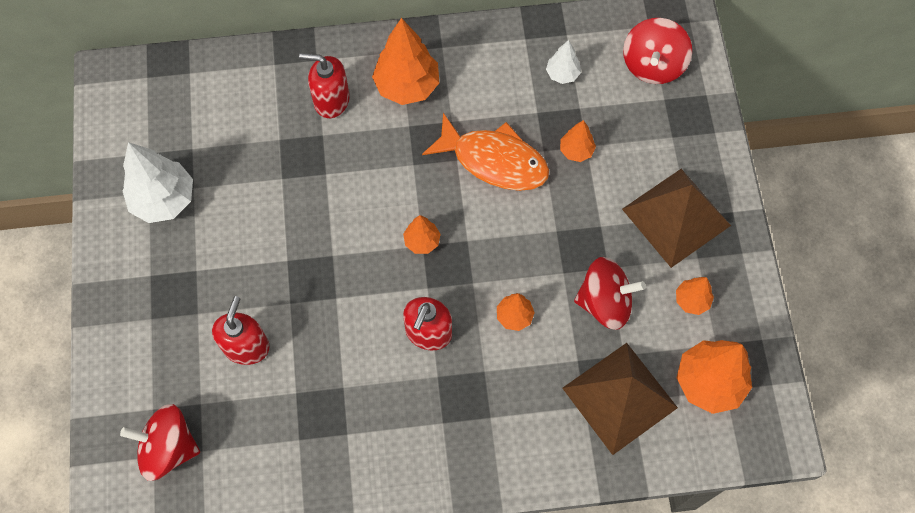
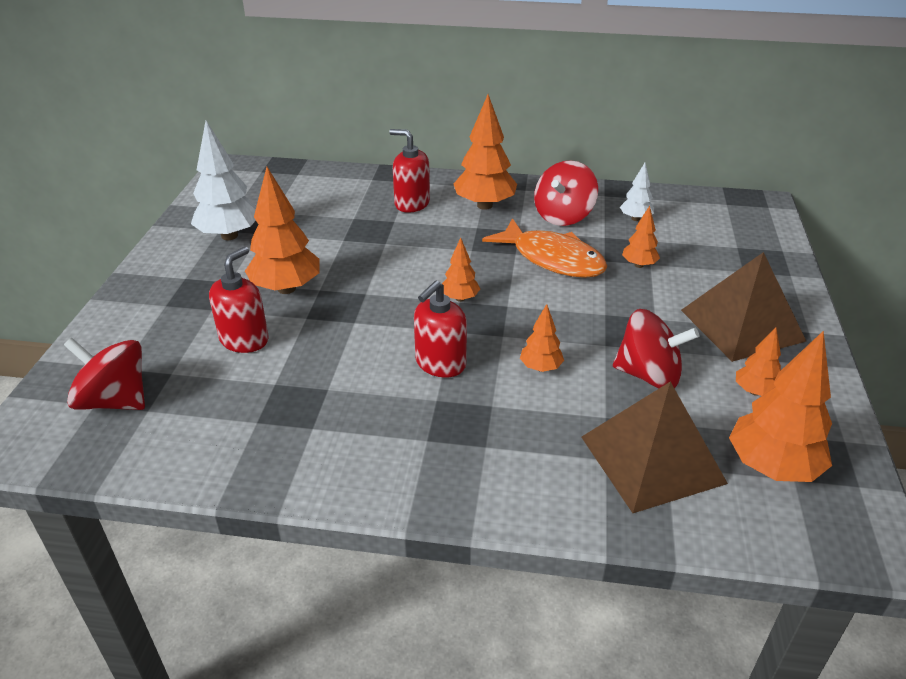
camera: 15 degrees right, 30 degrees down
(255, 267) = (286, 288): none -> orange tree
(653, 65) = (728, 225): red spinning top -> red spinning top (563, 216)

